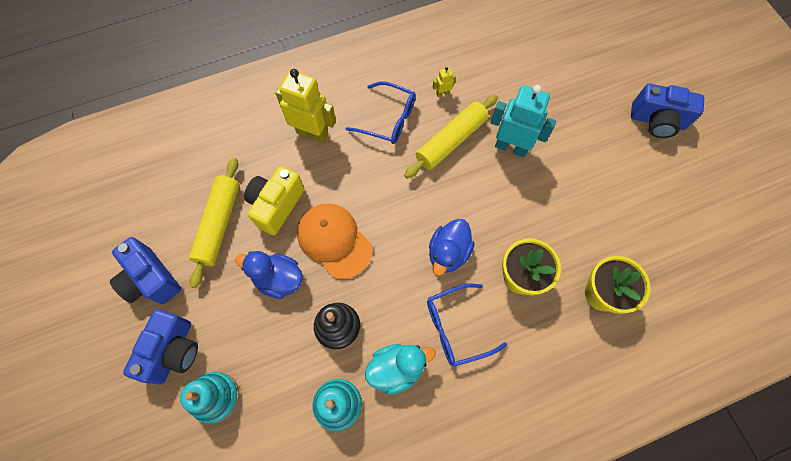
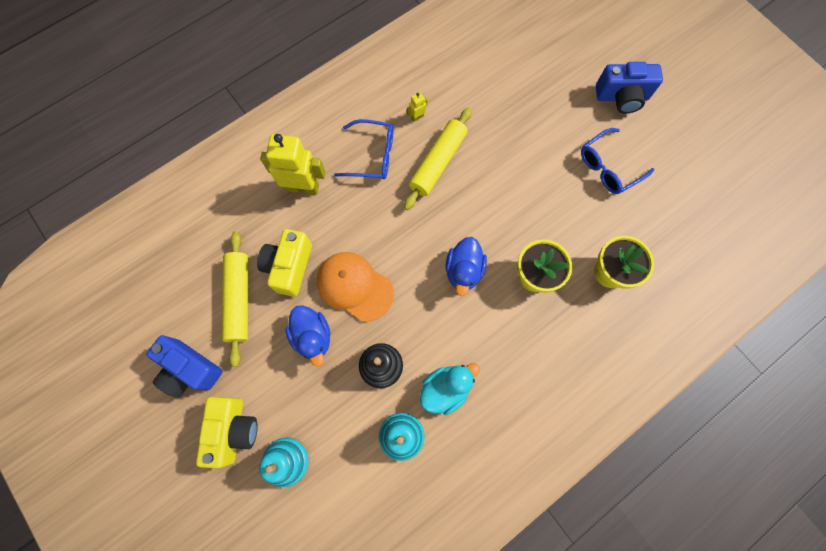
camera: 15 degrees left, 5 degrees up
(173, 351) = (234, 430): blue camera -> yellow camera
(278, 279) = (312, 336): blue duck -> blue duck turned 120 degrees counterclockwise
(456, 327) = (489, 337): blue glasses -> blue glasses (609, 167)
(511, 147) = (495, 155): turquoise robot -> none

